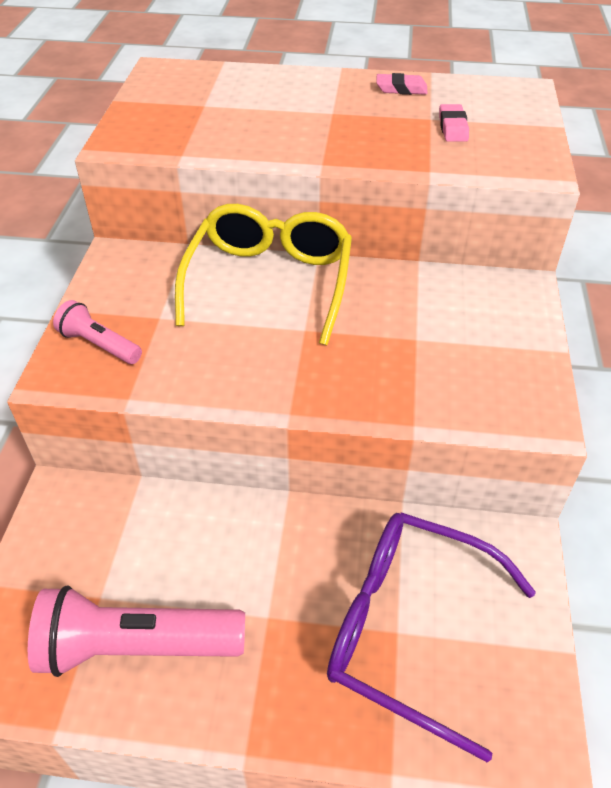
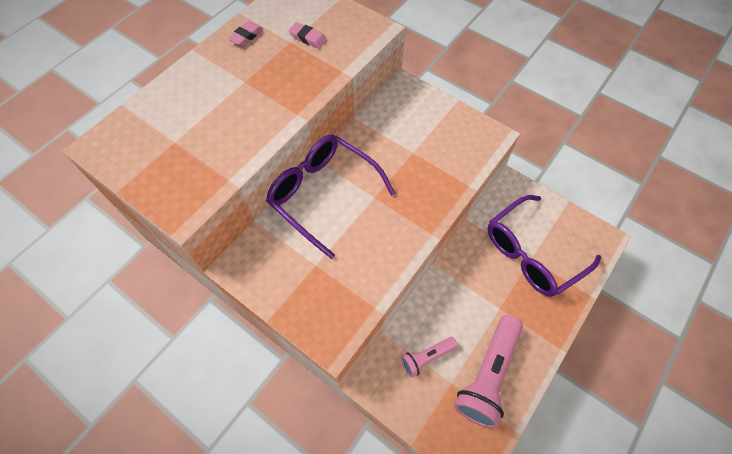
camera: 60 degrees left, 15 degrees up
(99, 345) = (319, 307): pink flashlight -> pink flashlight (427, 357)
(269, 283) = (324, 195): yellow glasses -> purple glasses

